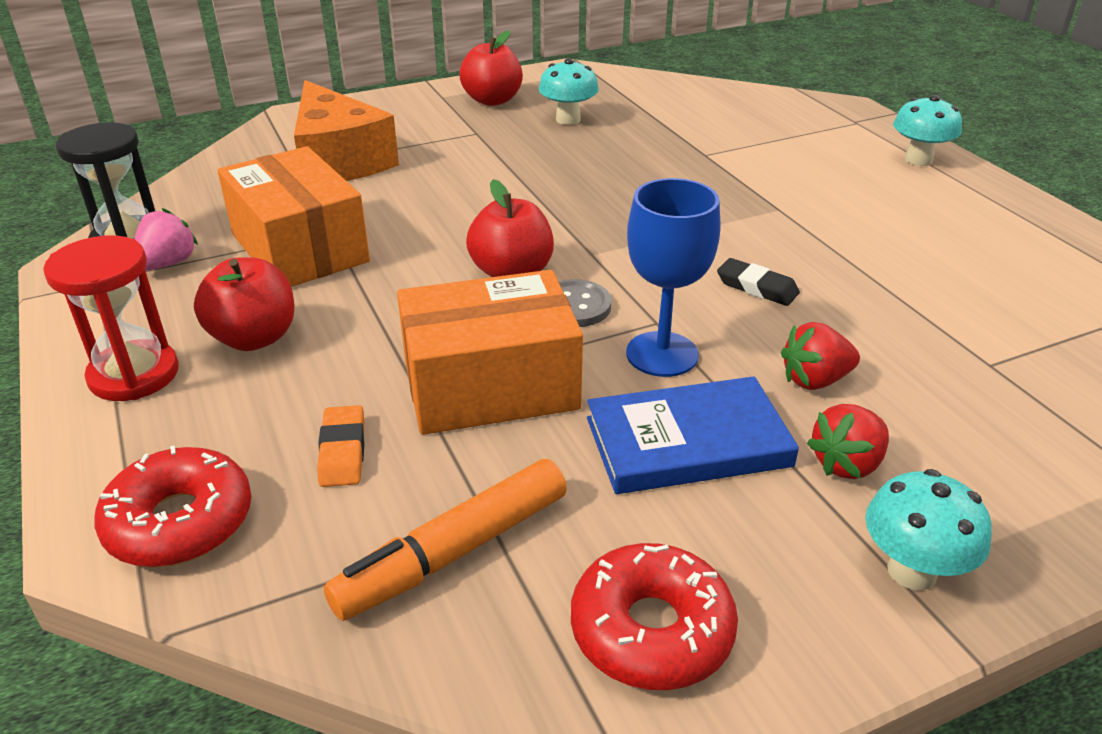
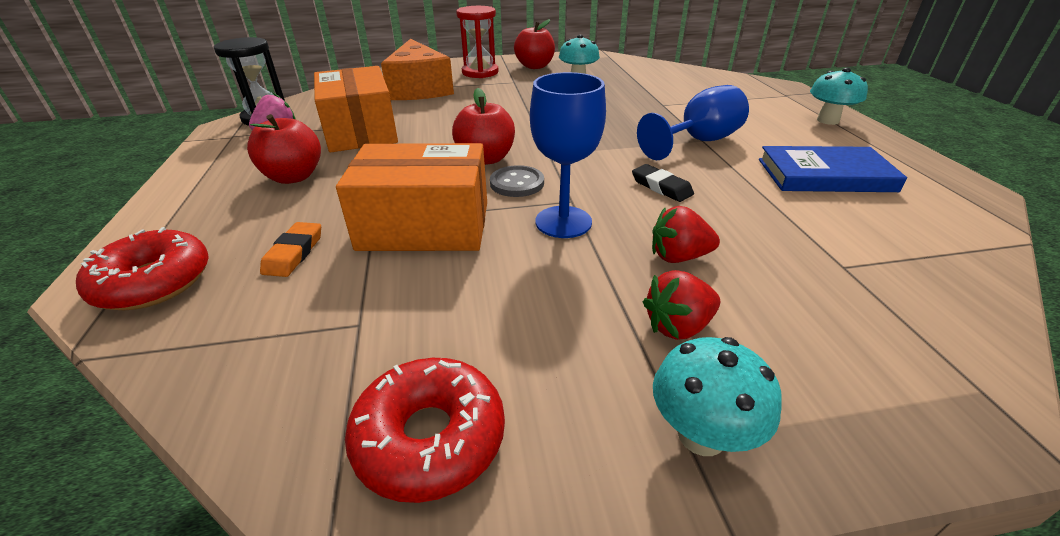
camera: 15 degrees right, 0 degrees up
(134, 374) = (206, 188): red hourglass -> red hourglass (480, 72)
(455, 552) = (318, 338): orange marker -> none
(687, 442) = (549, 287): blue book -> blue book (825, 175)
(774, 212) = (698, 142): none -> blue goblet

